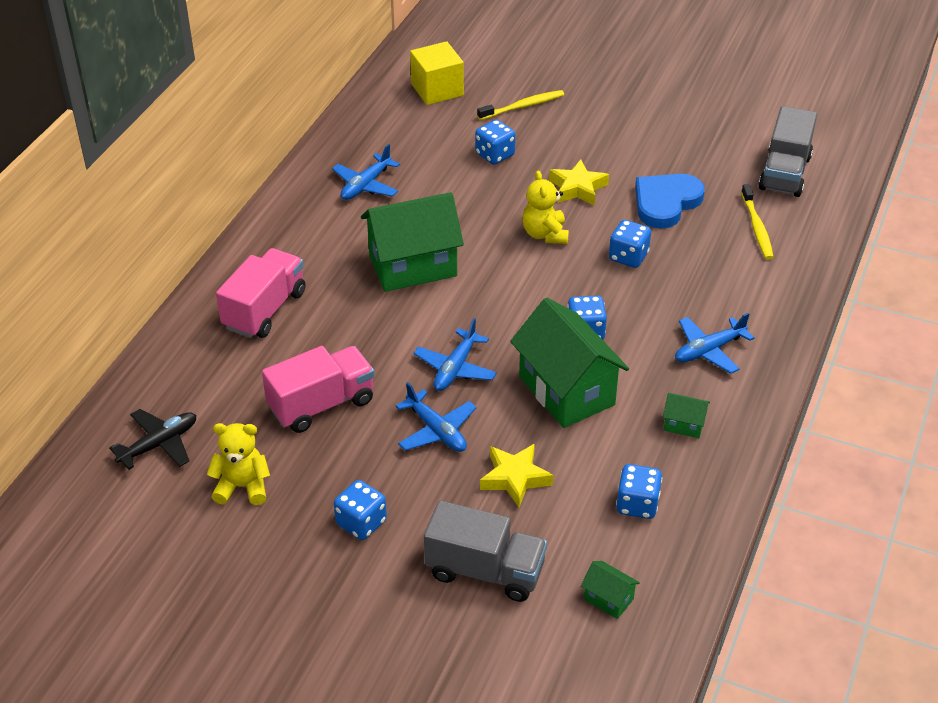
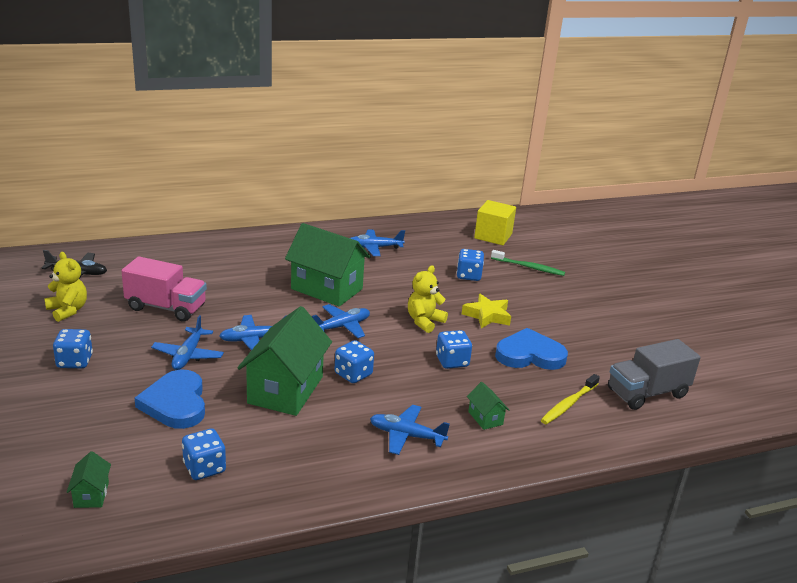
camera: 45 degrees right, 15 degrees down
(264, 310) = (225, 260): pink truck -> none
(485, 571) = (73, 427): grey truck -> none
(496, 295) = (341, 327): none -> blue plane
(515, 478) = (175, 403): yellow star -> blue heart
(522, 106) = (528, 267): yellow toothbrush -> green toothbrush
(684, 424) = (313, 456): green house -> green house (485, 418)

